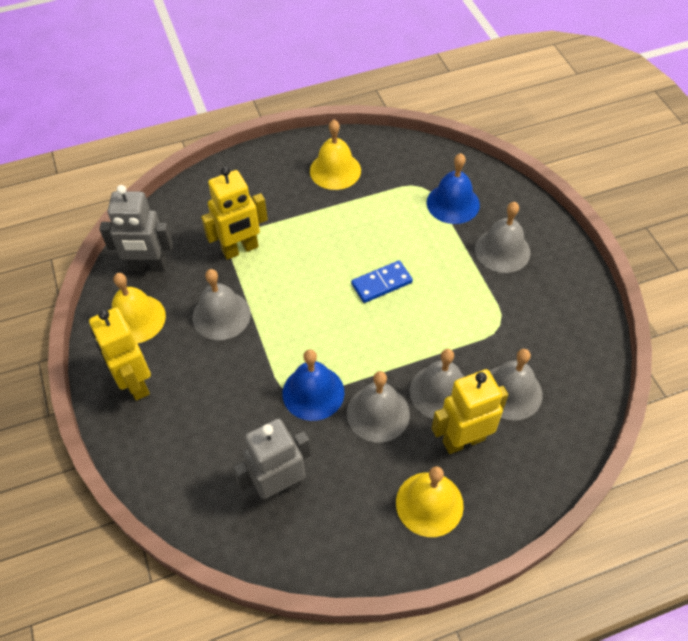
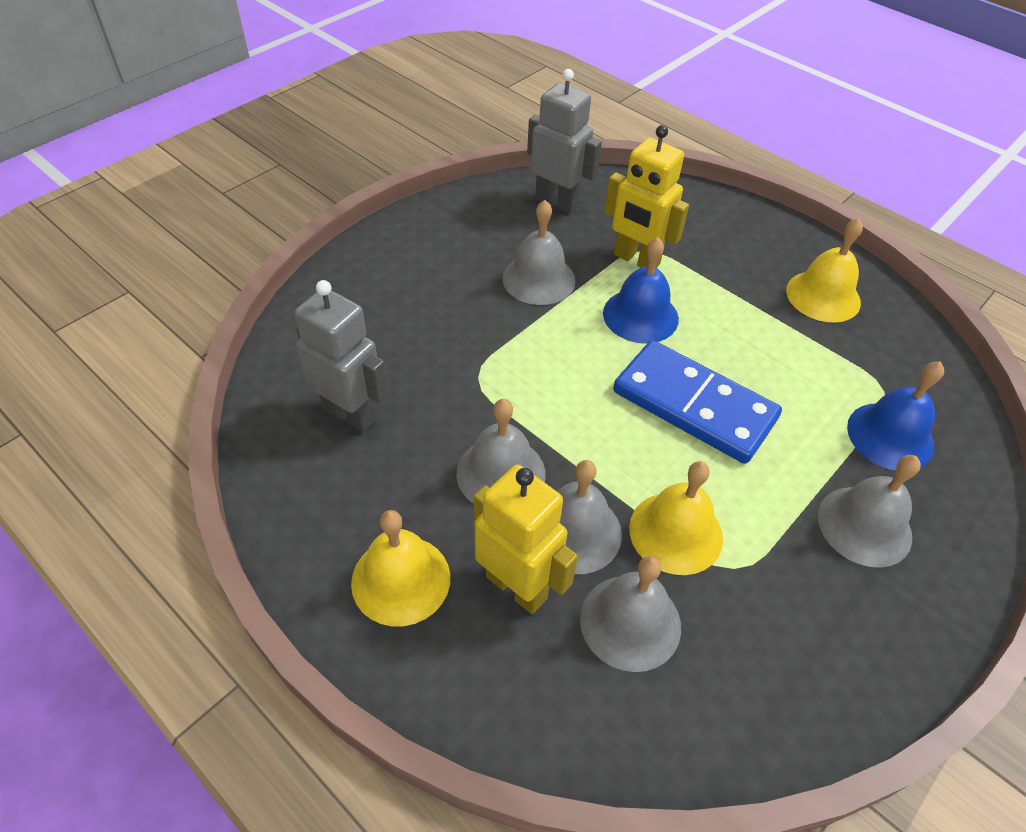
camera: 60 degrees right, 5 degrees down
(135, 383) = (413, 249): yellow robot -> none
(136, 318) = (488, 219): yellow bell -> yellow bell (676, 532)
(148, 267) = (557, 202): grey robot -> grey robot turned 150 degrees clockwise
(313, 392) = (491, 397): blue bell -> blue bell (640, 315)
(381, 283) = (694, 405): blue domino -> blue domino, size x1.85

